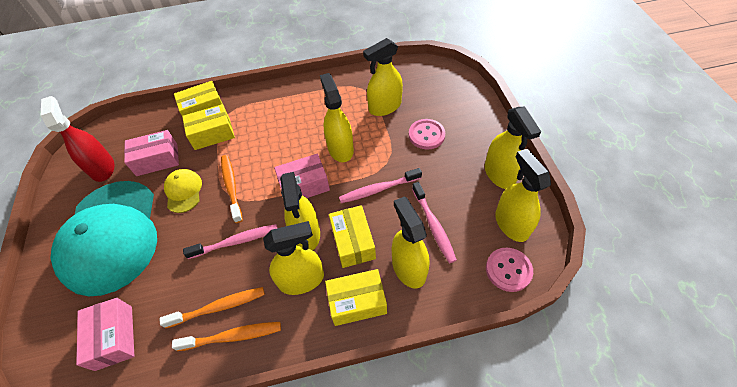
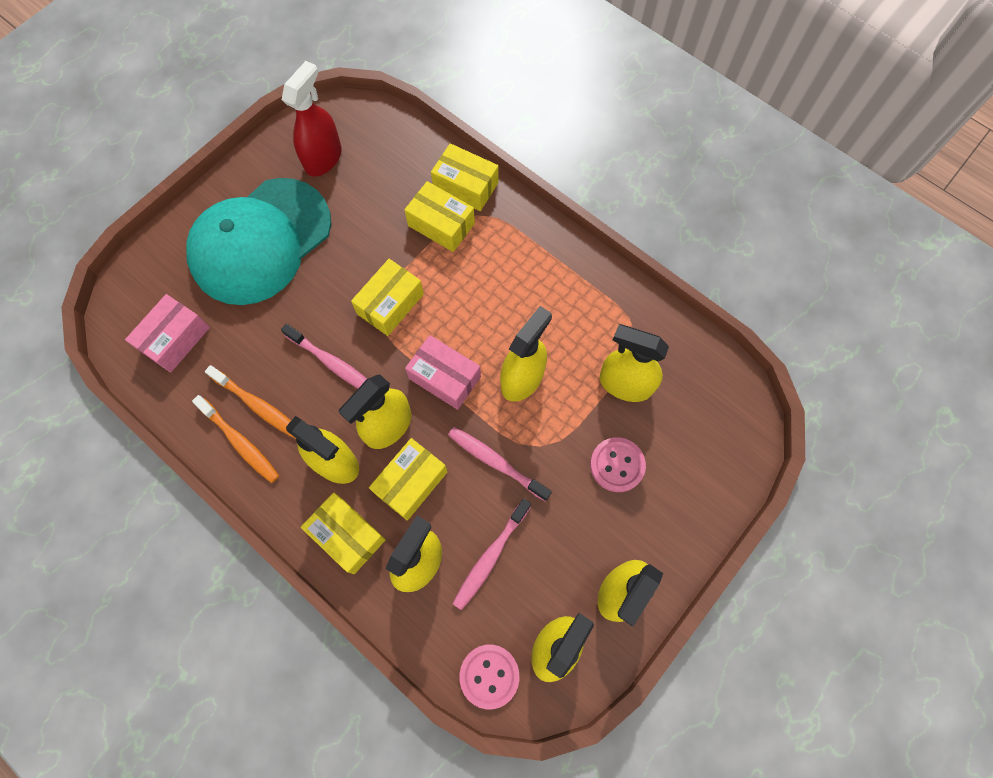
camera: 50 degrees right, 15 degrees up
(157, 160) = (369, 200): pink box -> none
(183, 191) = (352, 261): yellow cap -> none
(231, 187) = (390, 304): orange toothbrush -> yellow box

